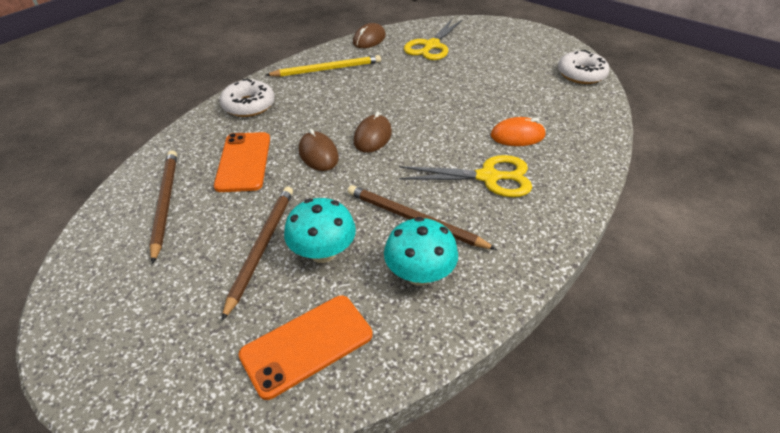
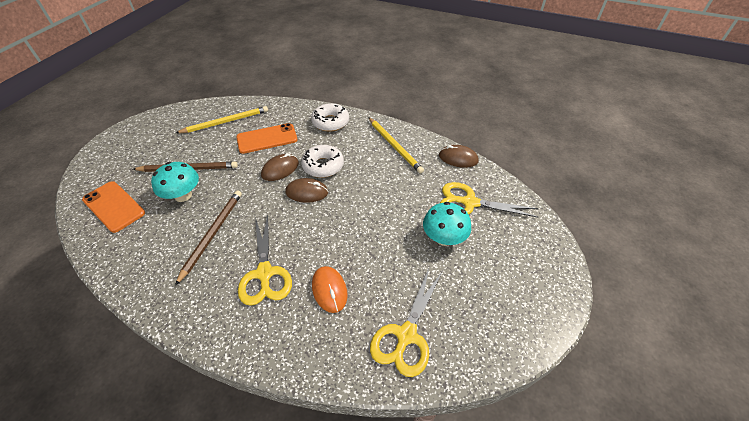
camera: 75 degrees right, 5 degrees up
(165, 203) = (226, 122): brown pencil -> yellow pencil
(419, 274) = (160, 246): turquoise mushroom -> turquoise mushroom (444, 238)
(569, 101) = (406, 335): none -> yellow scissors
(581, 74) = (474, 348): white donut -> white donut (323, 166)

